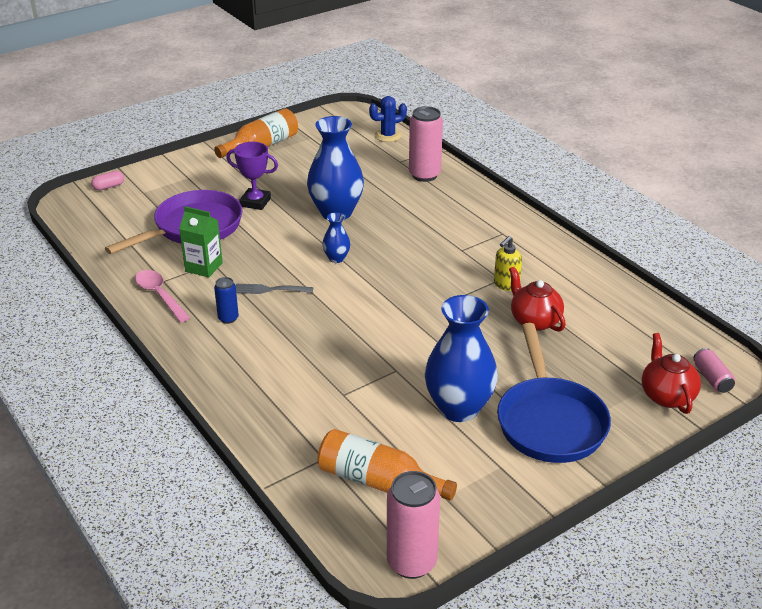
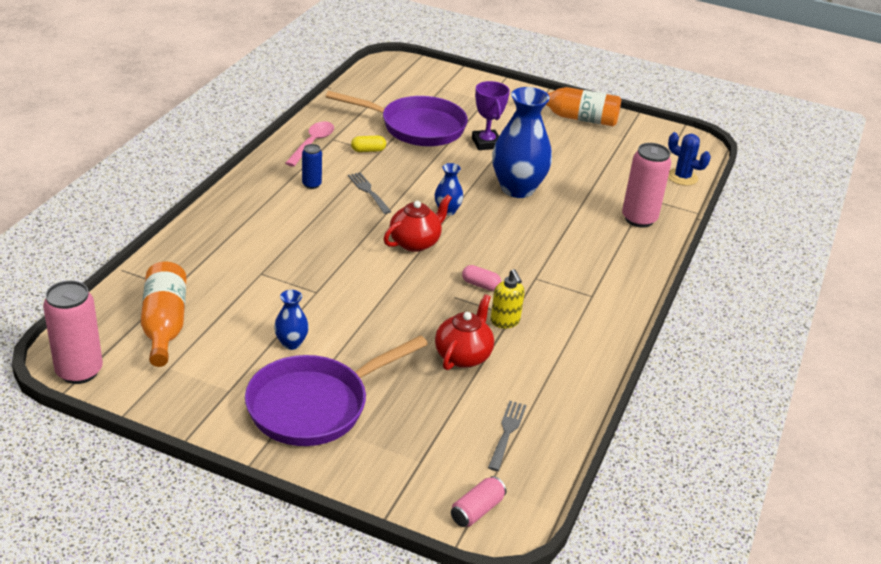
camera: 55 degrees right, 0 degrees up
(109, 187) = (431, 71): pink capsule -> pink capsule (480, 285)
(204, 267) = (368, 150): green carton -> yellow capsule
(459, 408) = (291, 343): blue vase -> blue vase, size x0.47
(506, 285) = (505, 321): yellow soap dispenser -> yellow soap dispenser turned 120 degrees counterclockwise
(549, 421) = (314, 405): blue pan -> purple pan
(635, 333) = (507, 432): none -> grey fork
(666, 395) = (418, 480): red teapot -> red teapot (415, 242)

